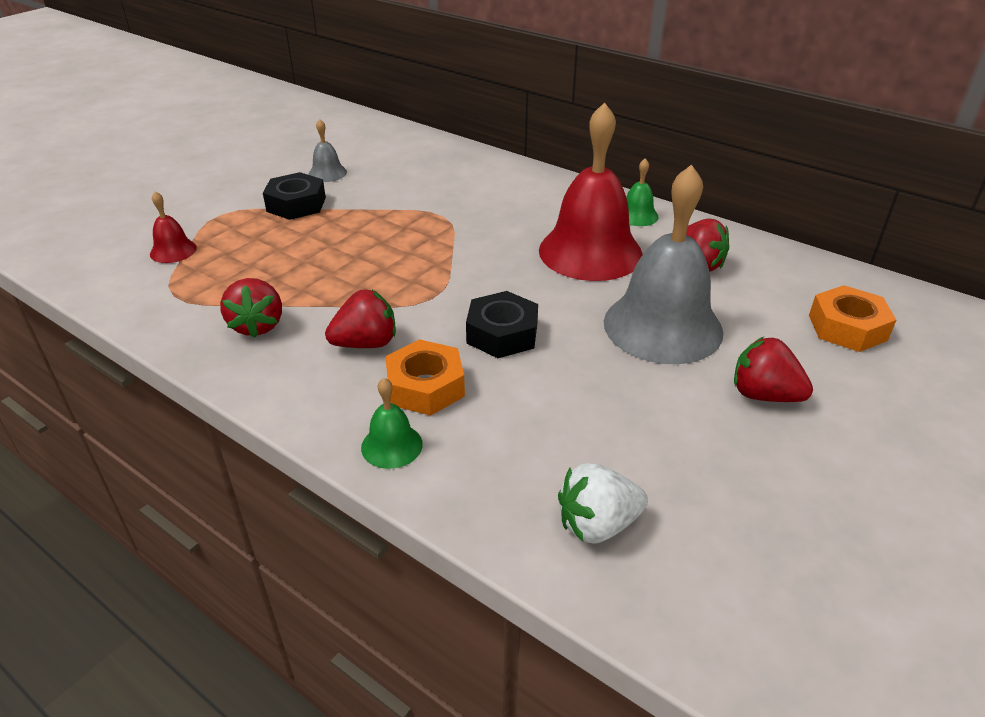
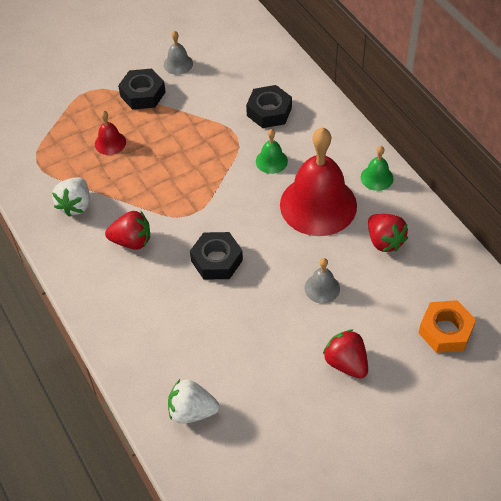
camera: 25 degrees right, 15 degrees up
(173, 251) = (48, 119): red bell -> red bell (110, 143)
(257, 325) = (75, 205): red strawberry -> white strawberry
(392, 445) = (112, 322): green bell -> green bell (271, 161)
(425, 386) = (150, 287): orange nut -> none
(467, 189) = (269, 111): none -> black nut
(662, 326) = (322, 288): grey bell -> grey bell, size x0.43

